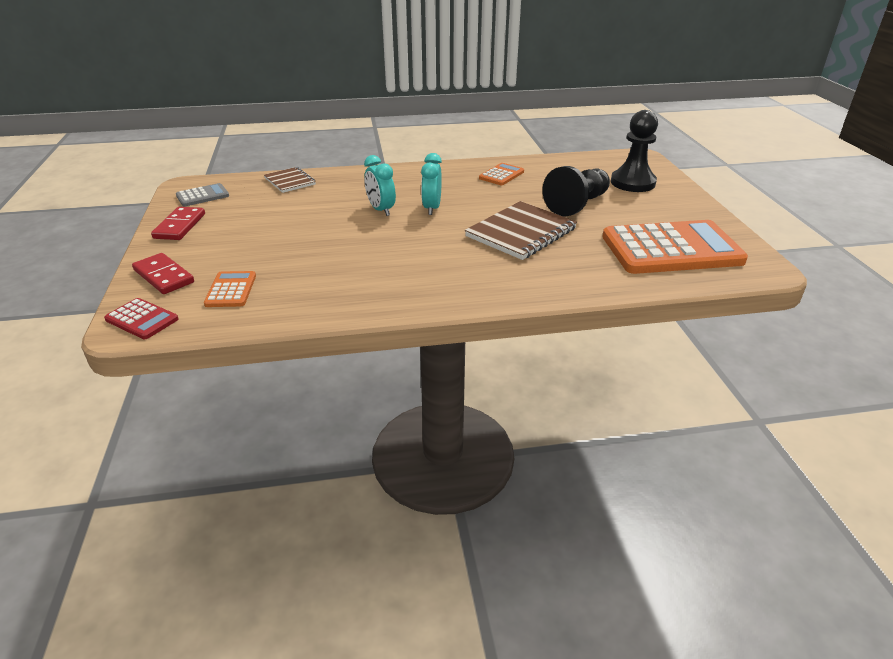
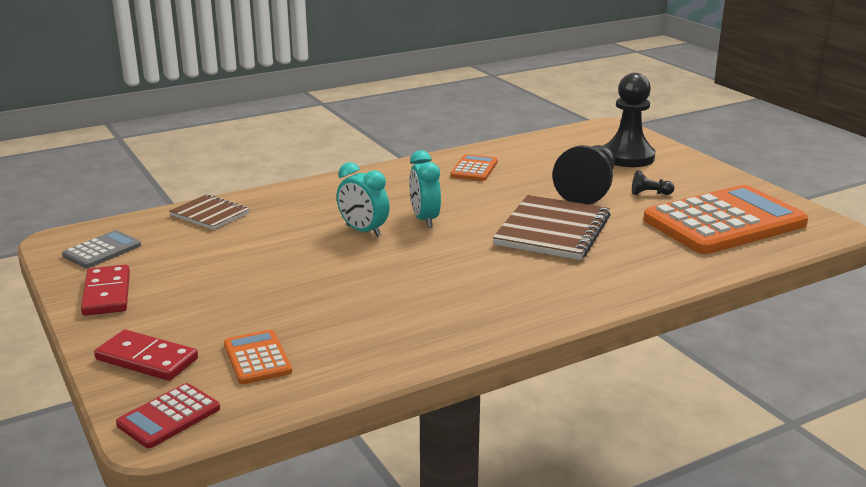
camera: 20 degrees left, 10 degrees down
(142, 319) = (169, 416): red calculator -> red calculator turned 120 degrees clockwise
(626, 215) = (649, 194): none -> black pawn

